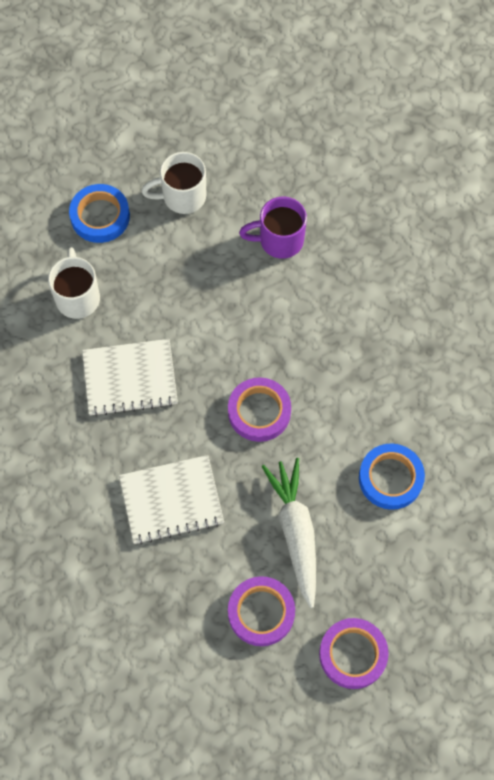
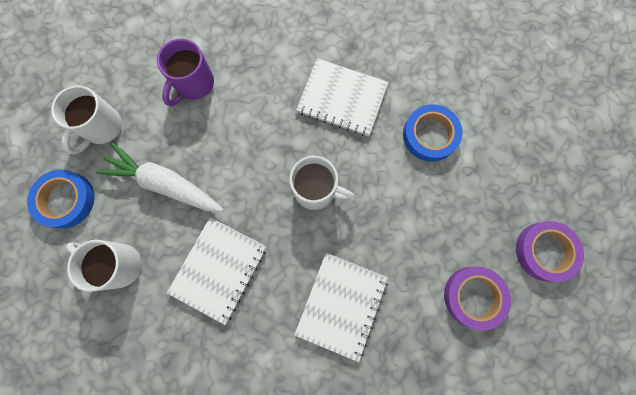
camera: 55 degrees left, 10 degrees up
(259, 412) = (316, 190): purple tape -> white mug
(295, 532) = (427, 228): white carrot -> white carrot (165, 184)
(365, 375) = (342, 99): none -> white notebook

